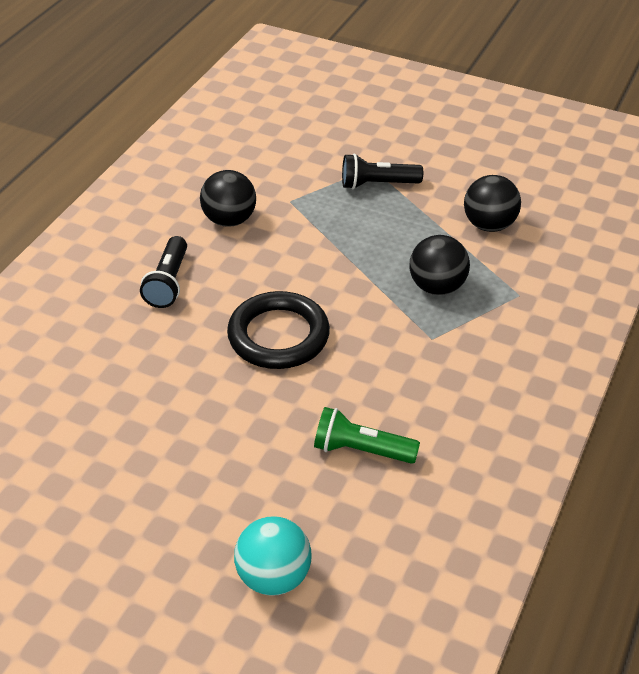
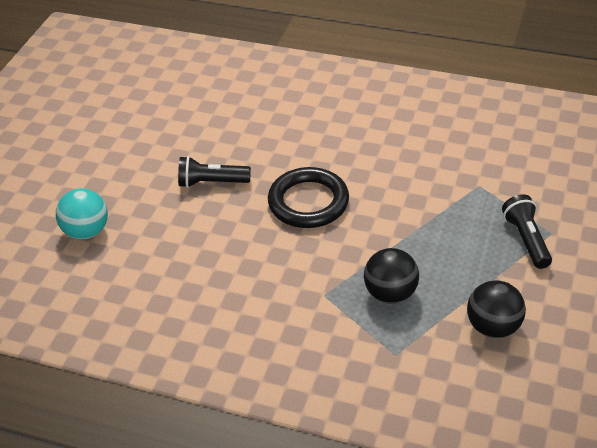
camera: 85 degrees right, 0 degrees up
(168, 283) = (354, 135): black flashlight -> black flashlight (211, 182)
(229, 220) = (439, 154): black ball -> none
(361, 450) = (196, 262): green flashlight -> none

